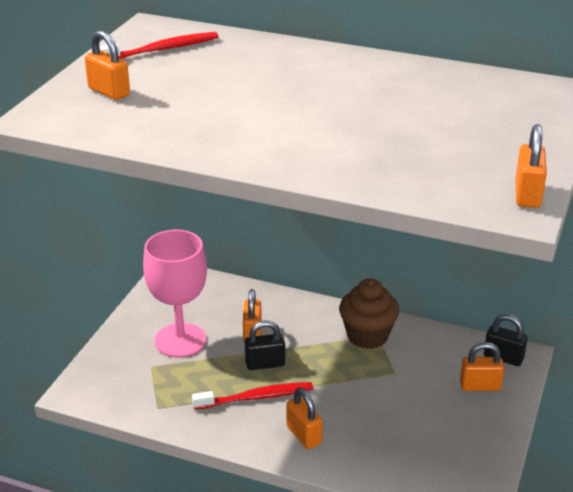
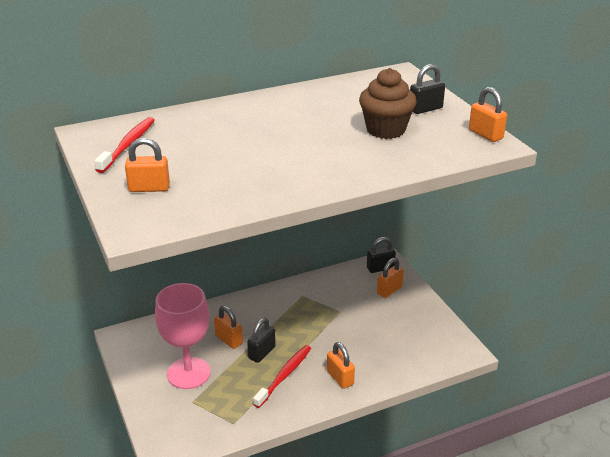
camera: 45 degrees left, 0 degrees up
(303, 435) = (340, 378): orange padlock -> orange padlock turned 45 degrees clockwise
(367, 336) = (297, 299): brown cupcake -> brown cupcake (385, 130)
(511, 138) = (425, 109): none -> black padlock

